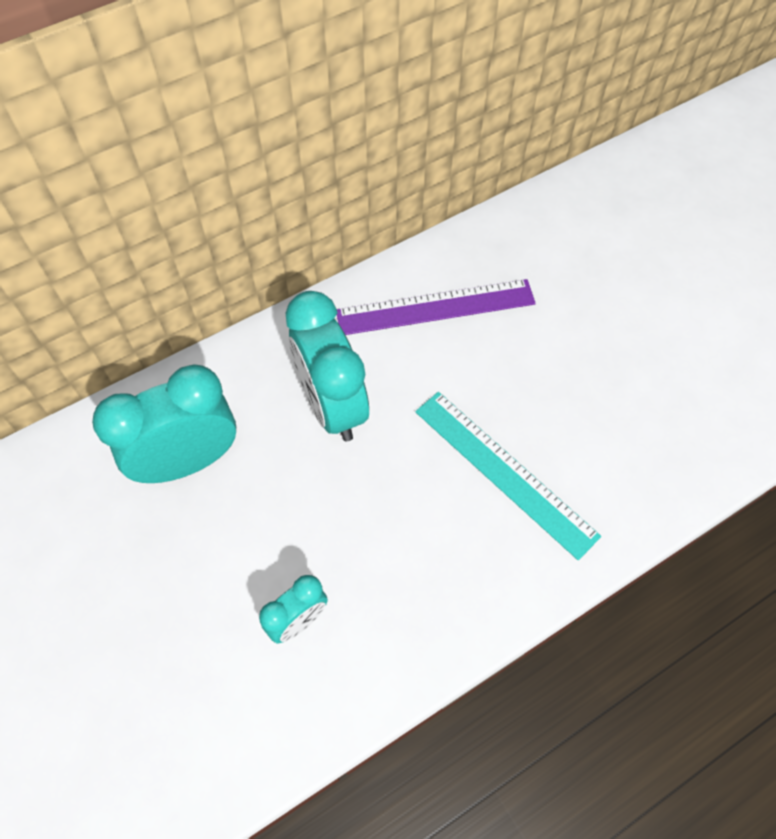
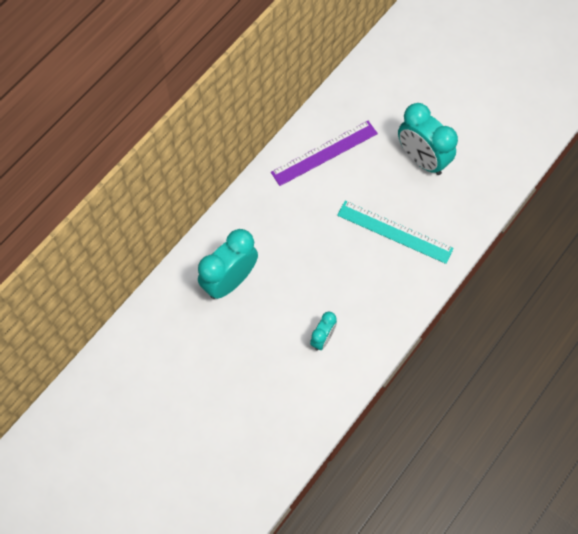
camera: 20 degrees left, 5 degrees up
(332, 405) = (292, 226): turquoise clock -> turquoise clock (422, 159)

